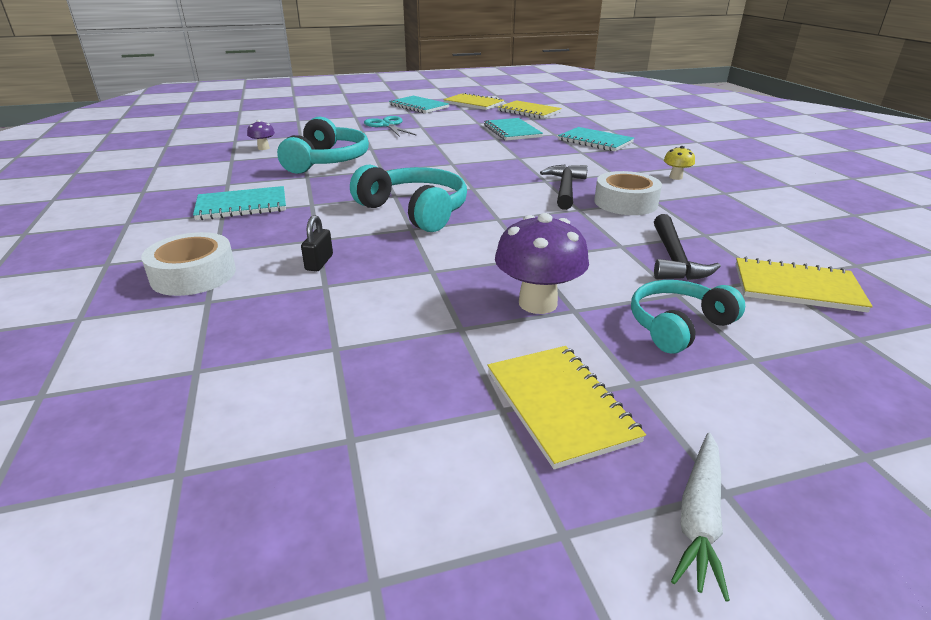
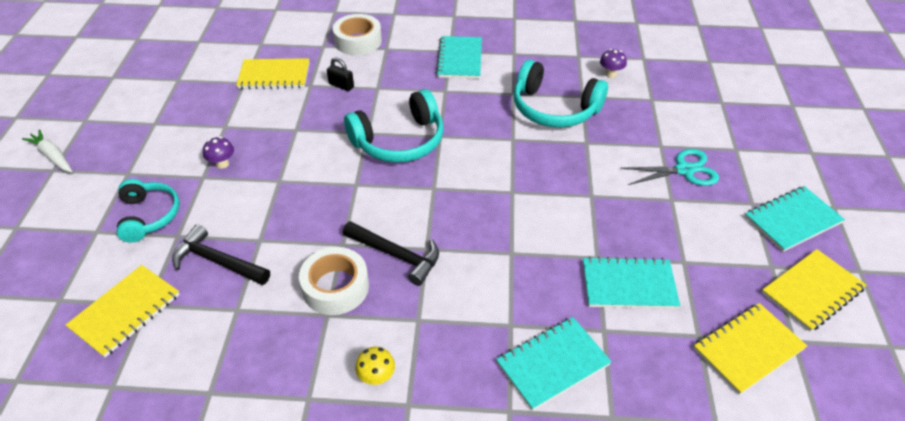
camera: 110 degrees right, 15 degrees up
(537, 303) = (222, 164): purple mushroom -> purple mushroom, size x0.51
(559, 405) = (139, 142): yellow notebook -> yellow notebook (274, 75)

